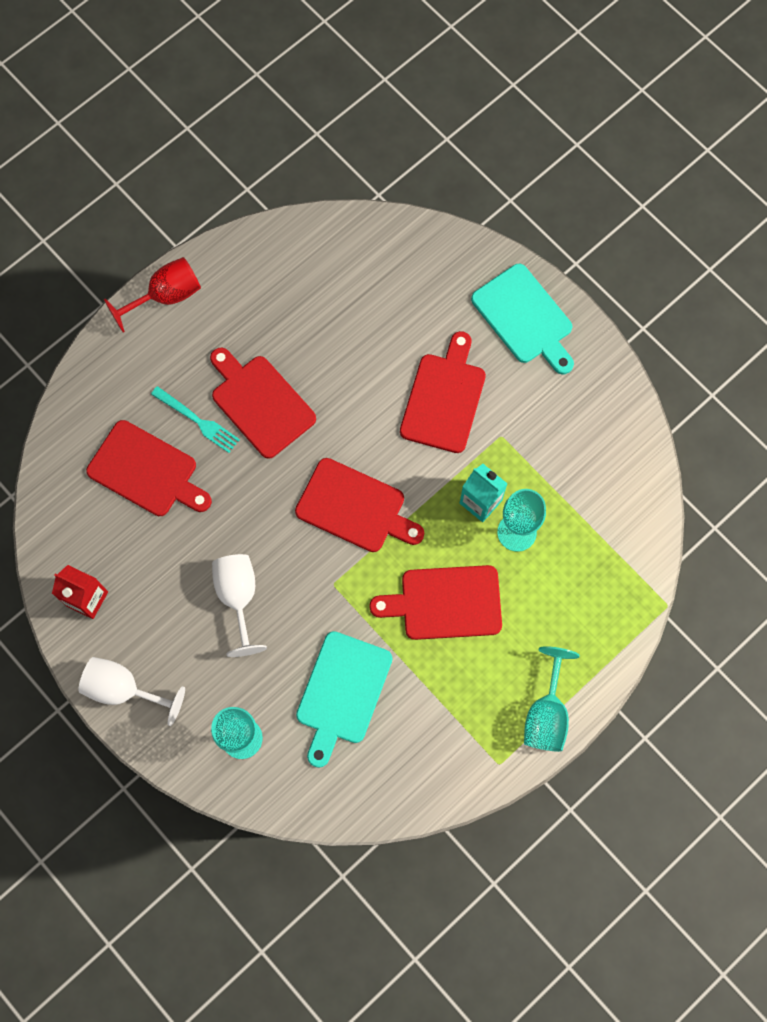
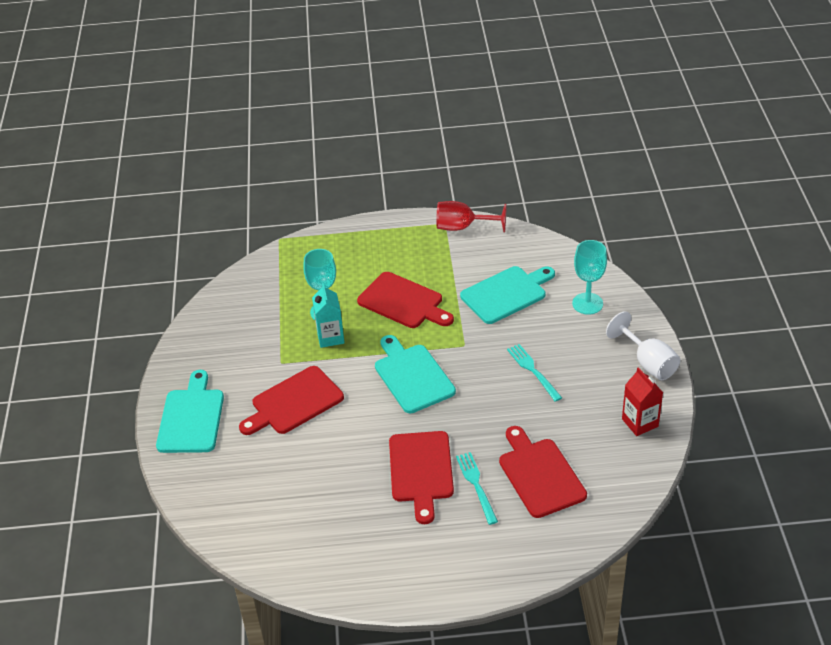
camera: 140 degrees left, 30 degrees down
(166, 296) = (430, 587): red goblet -> red goblet (462, 227)
(238, 597) = (532, 370): white goblet -> turquoise fork
(355, 507) = (412, 376): red cutting board -> turquoise cutting board
(546, 714) = (397, 229): turquoise goblet -> none

